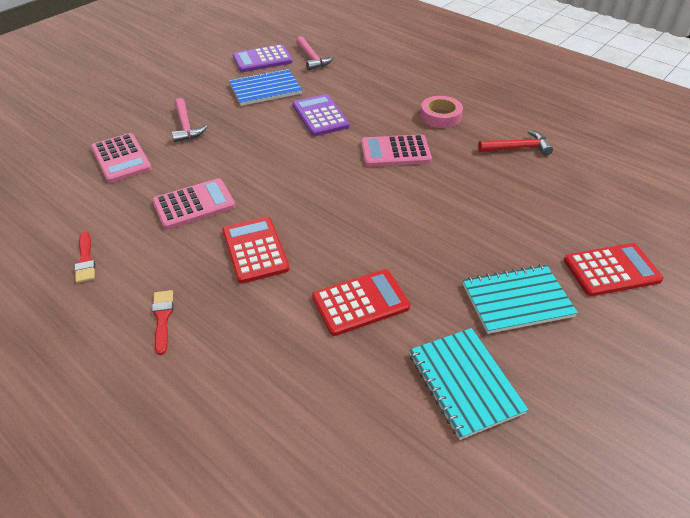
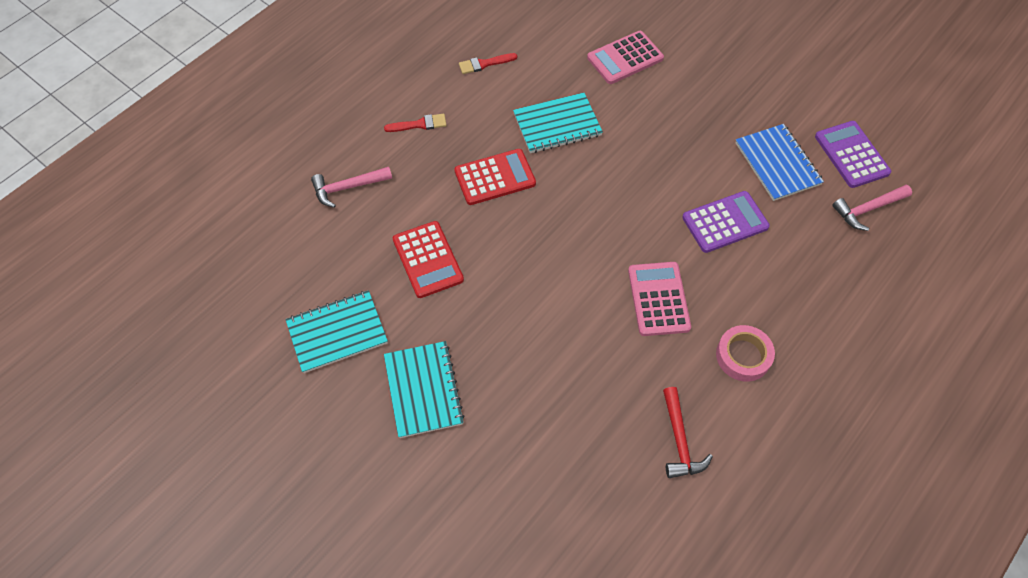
camera: 90 degrees right, 15 degrees up
(186, 126) = (687, 99): pink hammer -> pink hammer (347, 188)
(194, 204) = (557, 125): pink calculator -> turquoise notebook
(611, 270) = (460, 493): red calculator -> none

